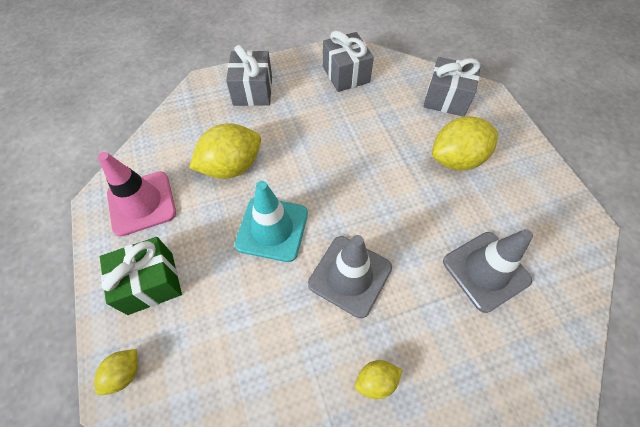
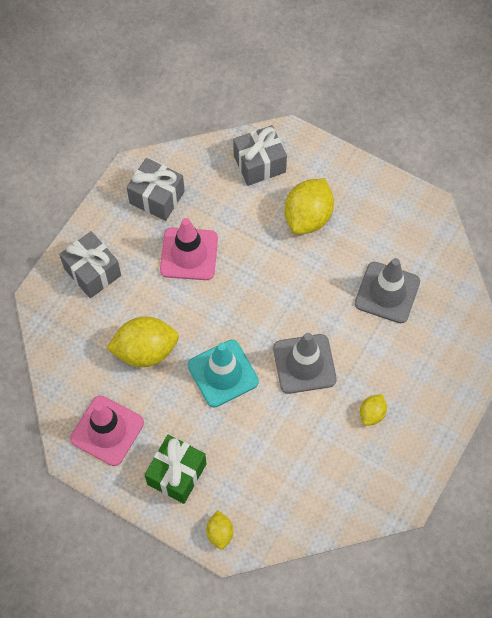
camera: 40 degrees left, 5 degrees up
(232, 166) = (145, 351): yellow lemon -> yellow lemon turned 60 degrees clockwise
(333, 123) = (189, 254): none -> pink traffic cone

